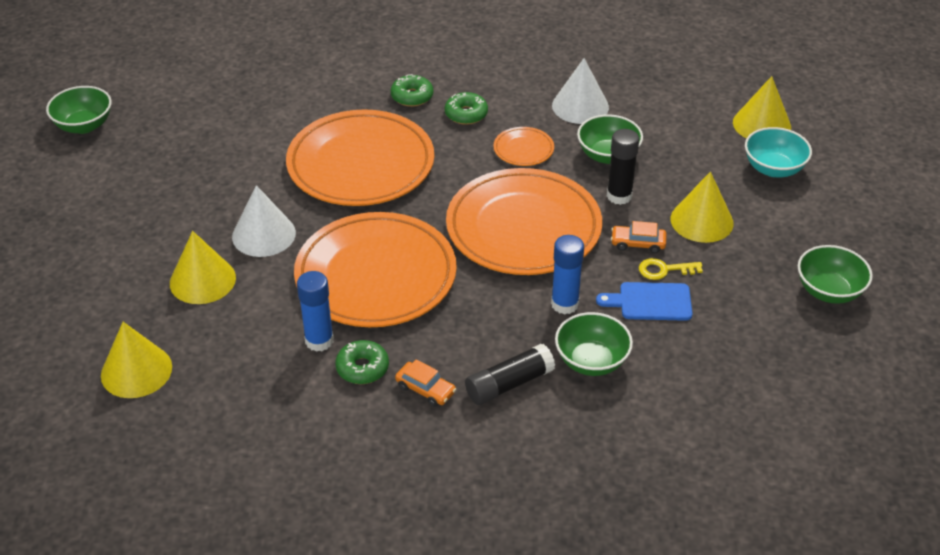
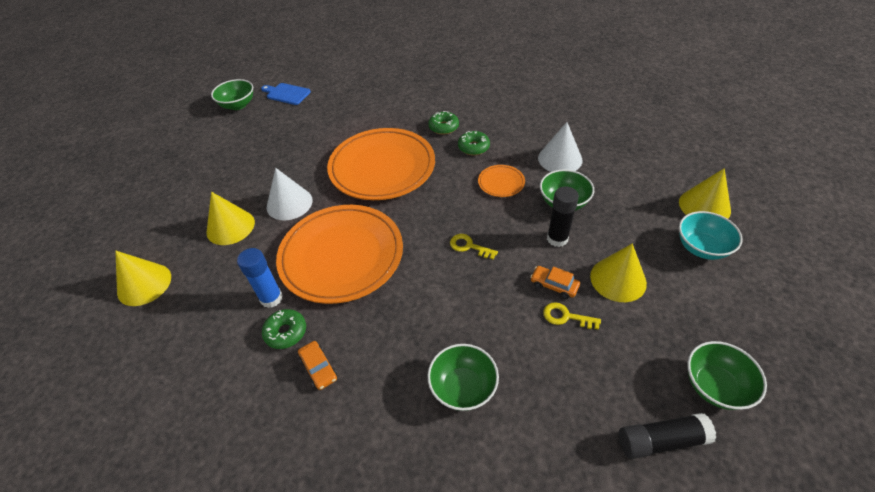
camera: 25 degrees right, 5 degrees up
(509, 384) = (384, 386): black glue stick -> black glue stick (661, 440)
(523, 228) = (469, 246): orange plate -> yellow key
(564, 304) = (467, 324): blue glue stick -> none
(650, 302) = (540, 344): blue cutting board -> blue cutting board (286, 94)

